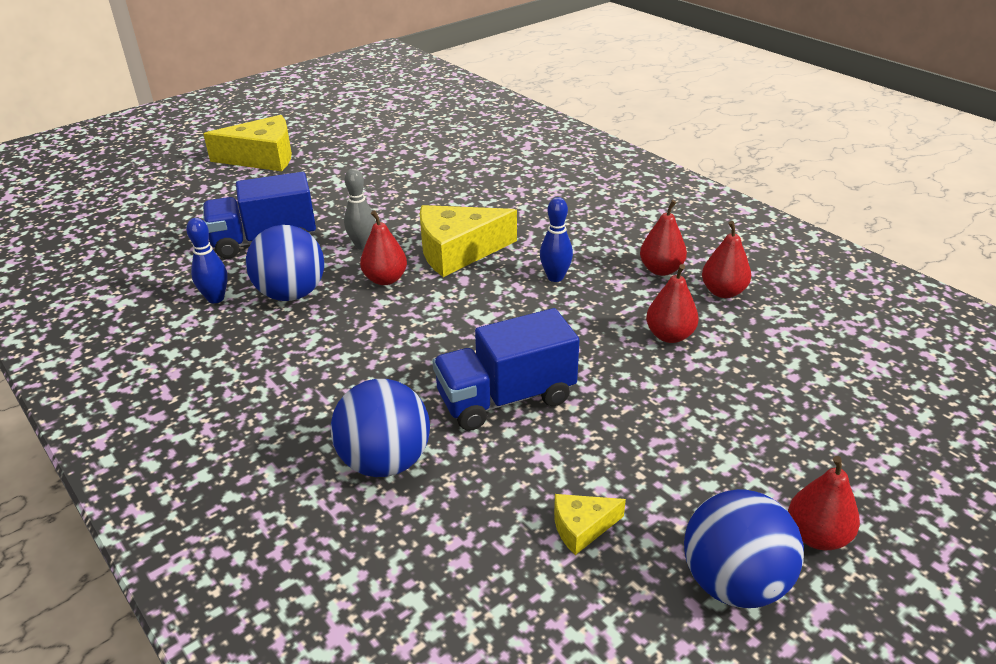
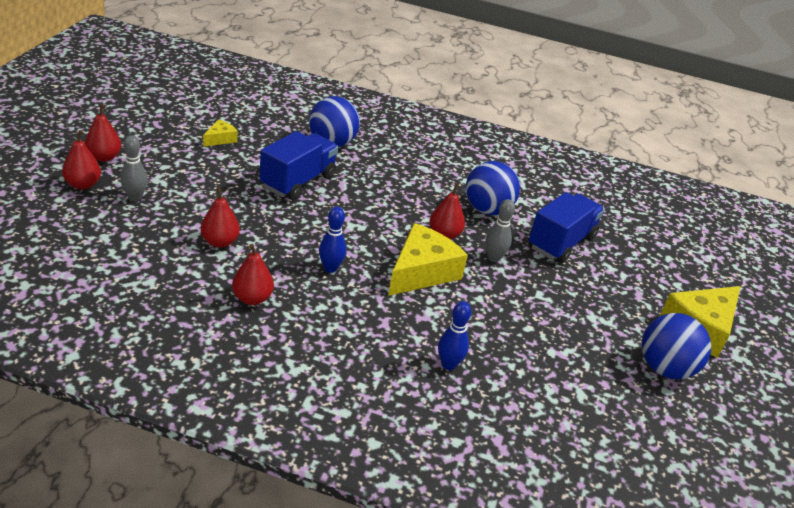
camera: 140 degrees right, 0 degrees up
(215, 298) = (524, 196): blue bowling pin -> blue bowling pin (448, 364)
(723, 292) = (192, 290): red pear -> red pear (83, 185)
(733, 582) = (142, 135): blue ball -> blue ball (665, 368)
(771, 432) = (135, 197): none -> grey bowling pin

